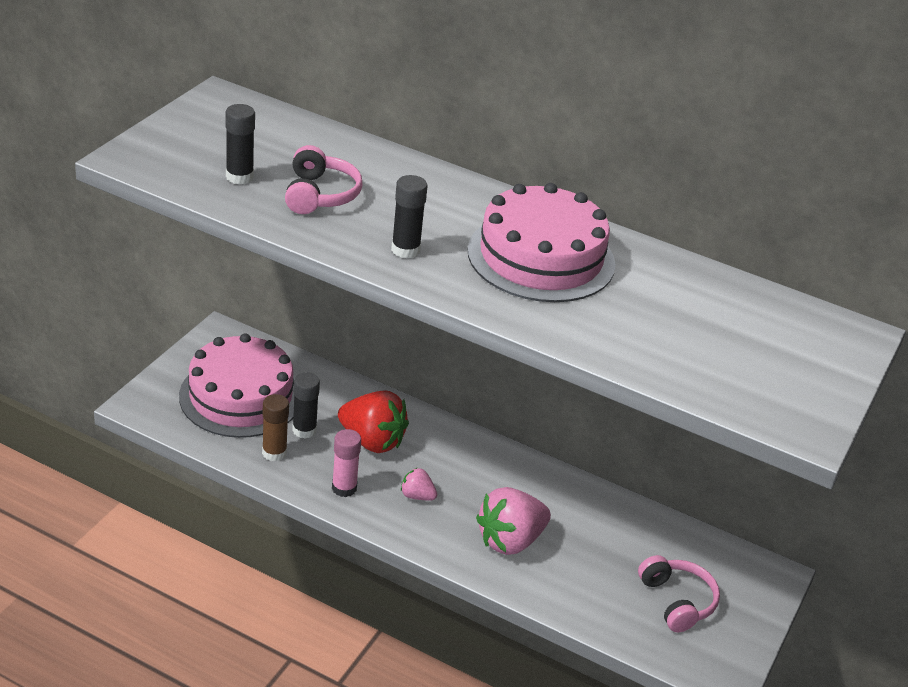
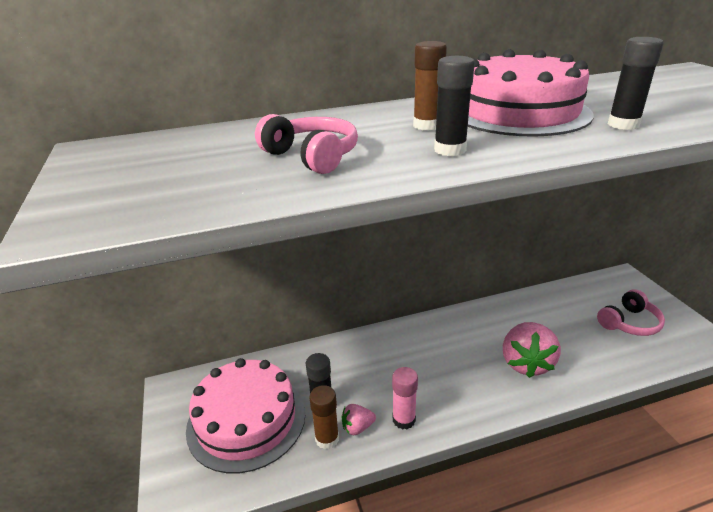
camera: 40 degrees left, 5 degrees down
(239, 177) = (218, 180): black glue stick -> black glue stick (623, 125)
(372, 441) = (370, 374): red strawberry -> none
(417, 496) = (446, 383): pink strawberry -> pink strawberry (357, 427)
(446, 221) = (427, 125): none -> brown glue stick
(677, 601) = (629, 323): pink headphones -> pink headphones turned 120 degrees clockwise

